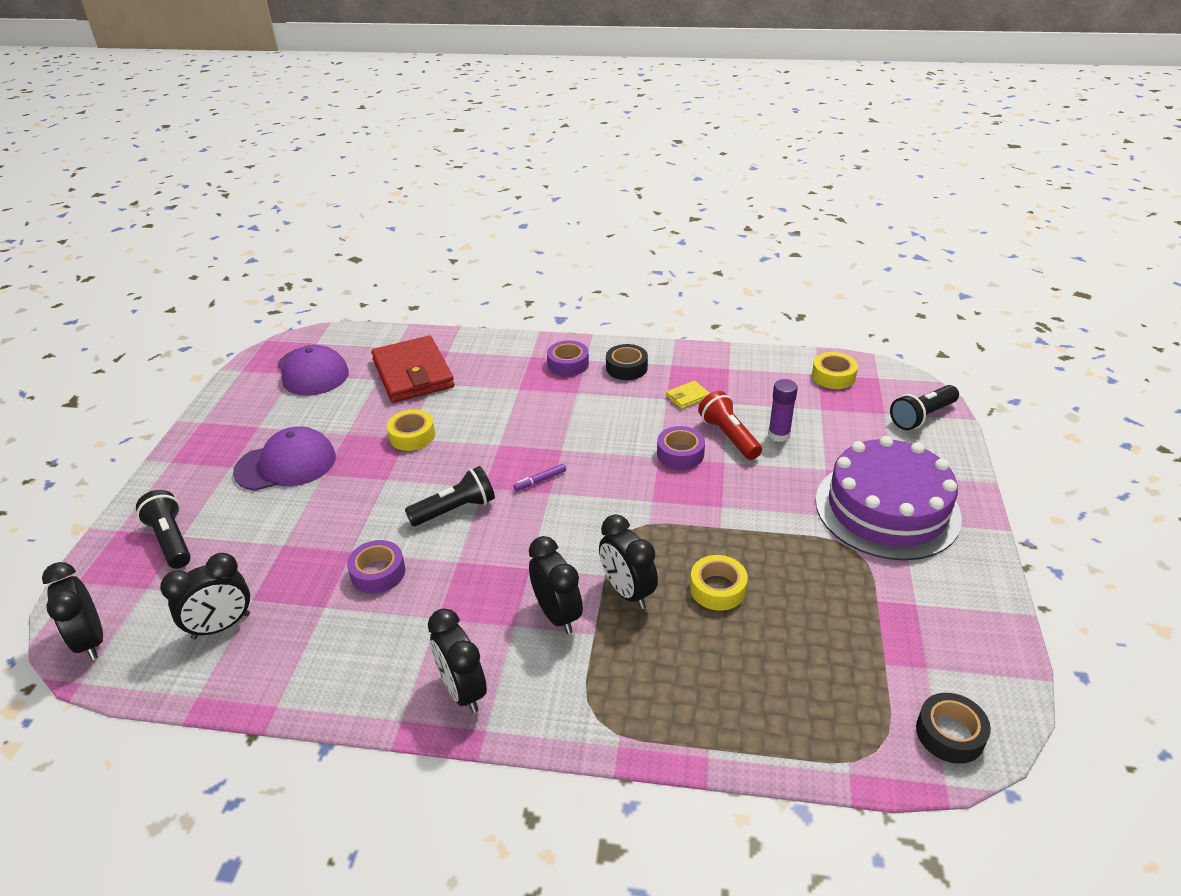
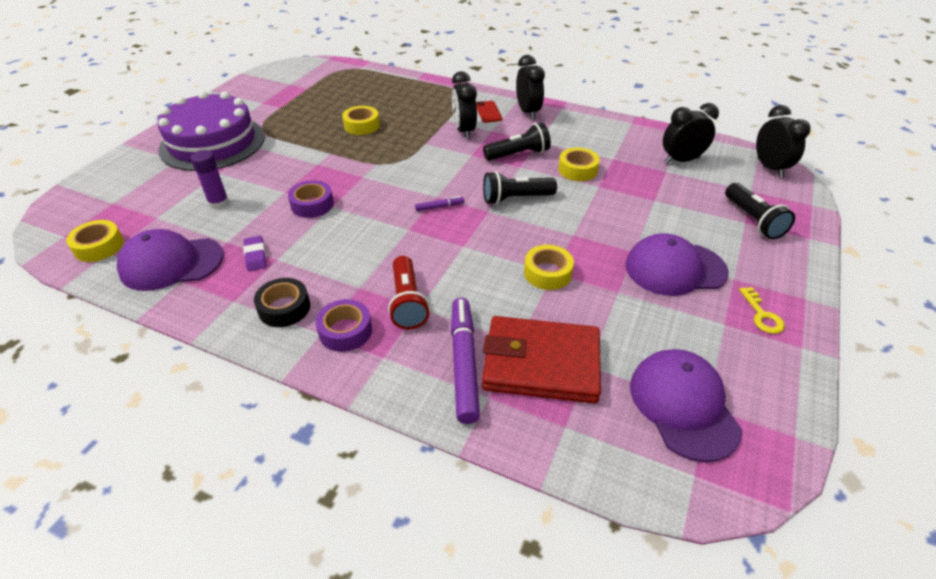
camera: 165 degrees left, 5 degrees up
(221, 439) = (762, 315): none -> yellow key
(378, 573) = (577, 170): purple tape -> yellow tape
(413, 374) = (541, 363): red wallet -> red wallet turned 75 degrees counterclockwise
(470, 363) = (464, 363): none -> purple marker
(532, 673) = (488, 112): none -> red phone
(627, 592) = (416, 133): black clock -> none
(687, 397) = (255, 256): yellow wallet -> purple eraser
(729, 436) = (259, 210): red flashlight -> red flashlight (407, 302)
(753, 377) = (171, 263): none -> purple cap
(922, 417) = (90, 193): black flashlight -> black flashlight (518, 154)
(950, 734) = (308, 68): black tape -> none

